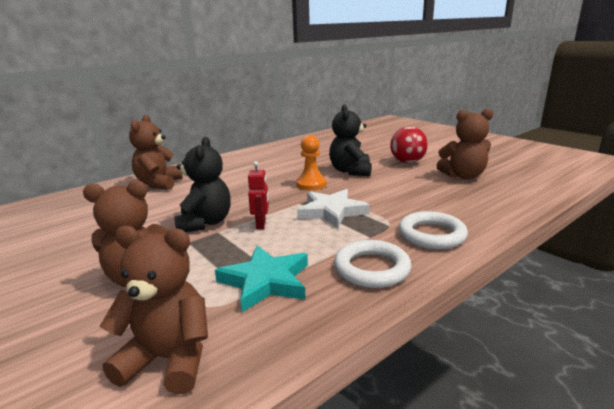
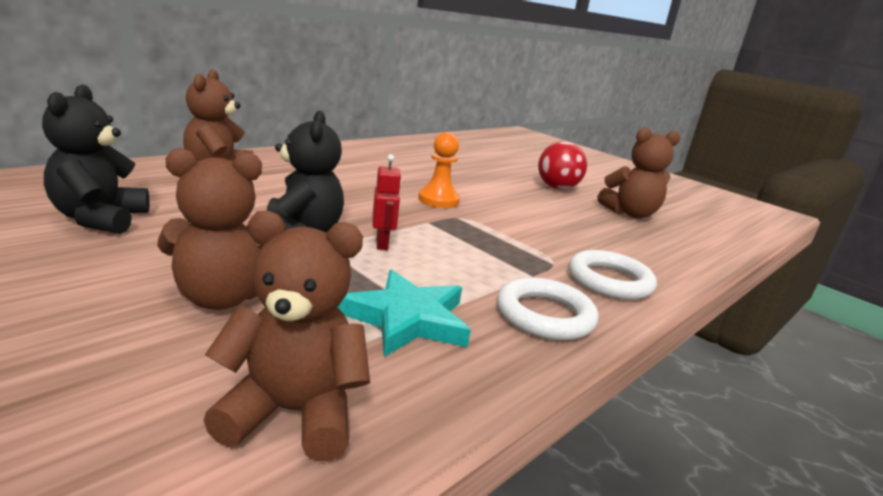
camera: 10 degrees left, 0 degrees up
(331, 211) = (474, 238): white star -> none
(350, 171) = (487, 190): black teddy bear -> black teddy bear (100, 219)

